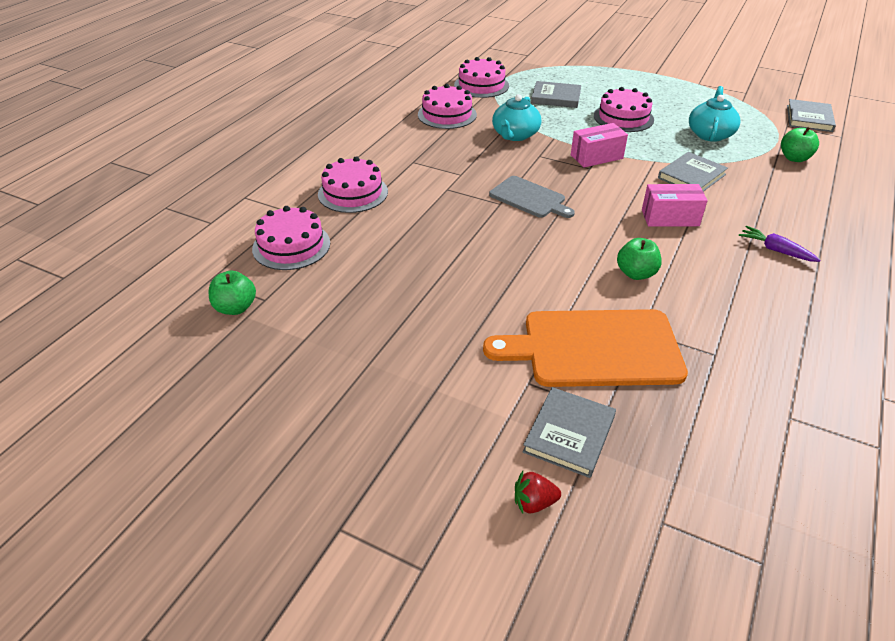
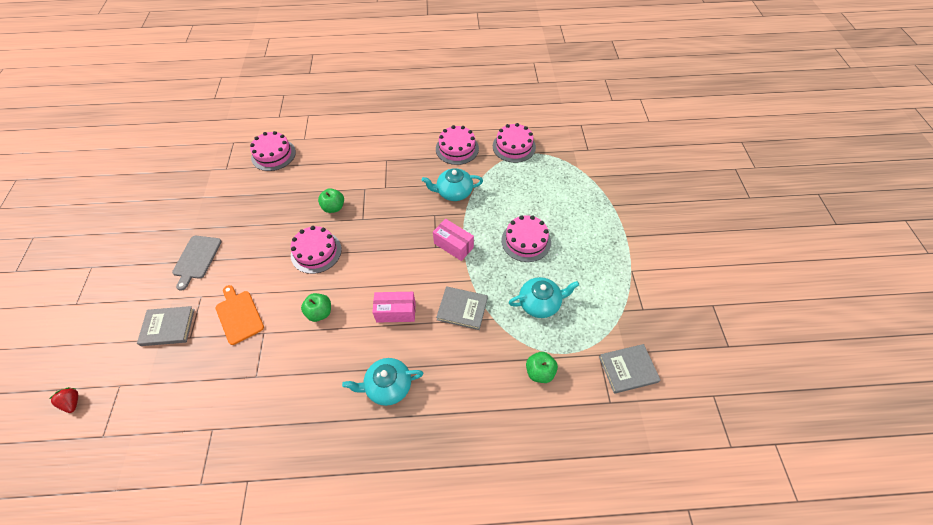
camera: 60 degrees right, 15 degrees up
(235, 308) = (215, 162): green apple -> green apple (334, 207)
(353, 193) = (336, 152): pink cake -> pink cake (316, 252)
(529, 198) = (377, 230): grey cutting board -> grey cutting board (196, 259)
(534, 503) = (120, 329): red strawberry -> red strawberry (72, 402)
(556, 97) = (528, 192): grey book -> none
(594, 348) = (239, 315): orange cutting board -> orange cutting board, size x0.58
(670, 218) = (396, 312): pink box -> pink box turned 60 degrees counterclockwise
(775, 250) = (388, 386): purple carrot -> turquoise teapot

